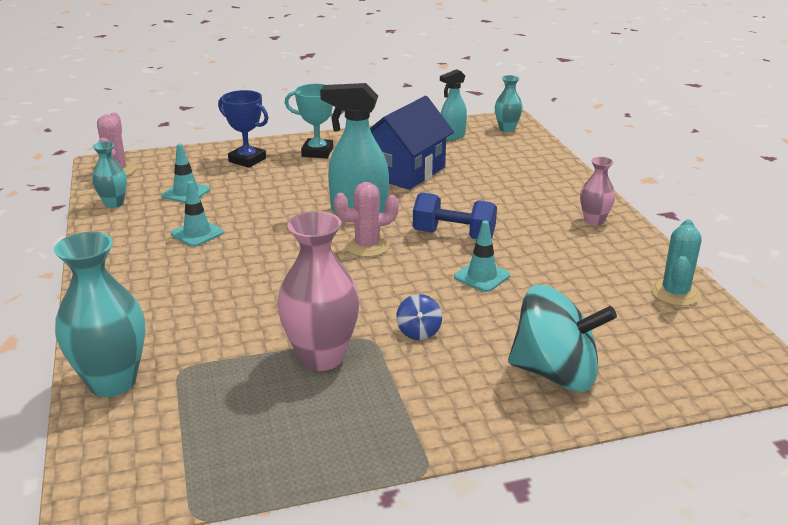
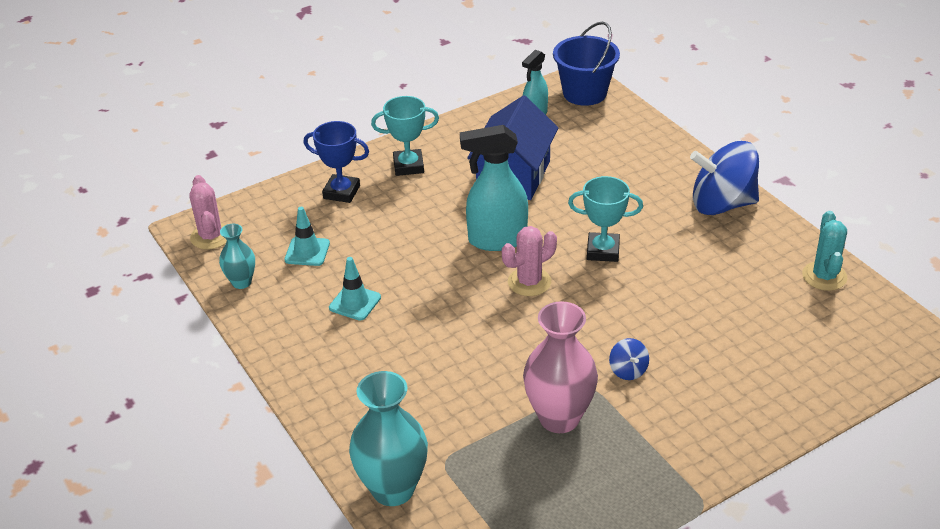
camera: 15 degrees left, 10 degrees up
(453, 235) = (603, 251): blue dumbbell -> turquoise trophy
(482, 276) = (652, 295): turquoise traffic cone -> none
(507, 129) = (584, 93): turquoise vase -> blue bucket
(555, 373) = (761, 387): turquoise spinning top -> none
(594, 221) = (722, 204): pink vase -> blue spinning top

